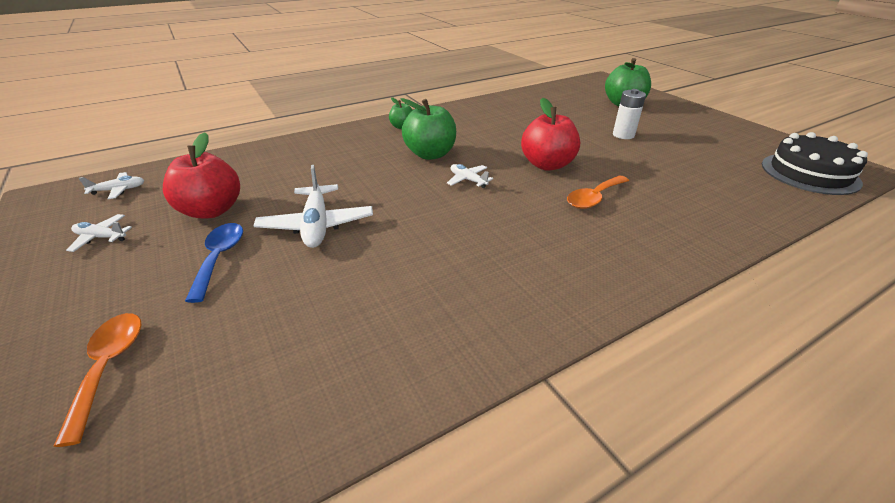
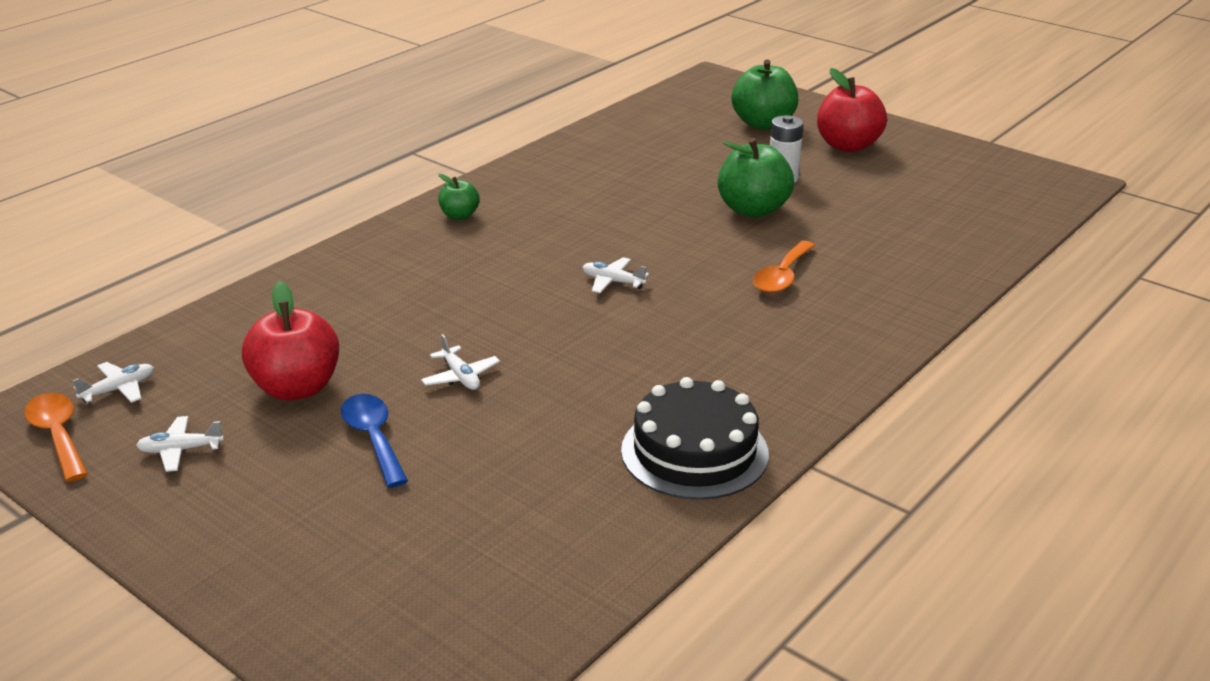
camera: 20 degrees left, 5 degrees down
(109, 367) = (369, 559): orange spoon -> orange spoon (58, 435)
(317, 225) = (460, 376): white plane -> white plane, size x0.54
(430, 154) = (535, 253): green apple -> green apple (753, 209)
(547, 165) = (703, 241): red apple -> red apple (848, 145)
(809, 173) = (1018, 197): black cake -> black cake (694, 452)

